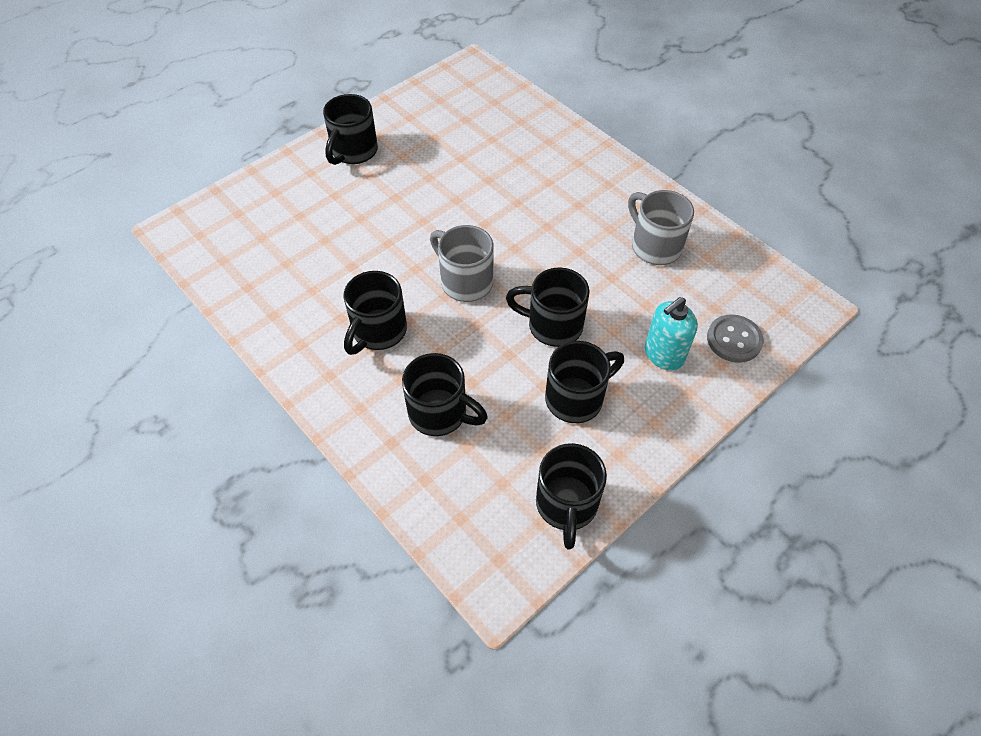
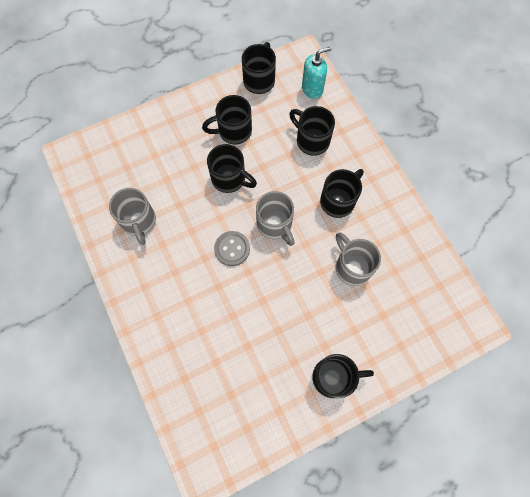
camera: 165 degrees left, 15 degrees up
(346, 256) = (352, 267): none -> grey mug
(353, 152) = (333, 377): black mug -> black mug turned 45 degrees clockwise
(663, 355) = (173, 144): turquoise soap dispenser -> turquoise soap dispenser (312, 89)
(734, 340) = (127, 144): grey button -> grey button (232, 249)

